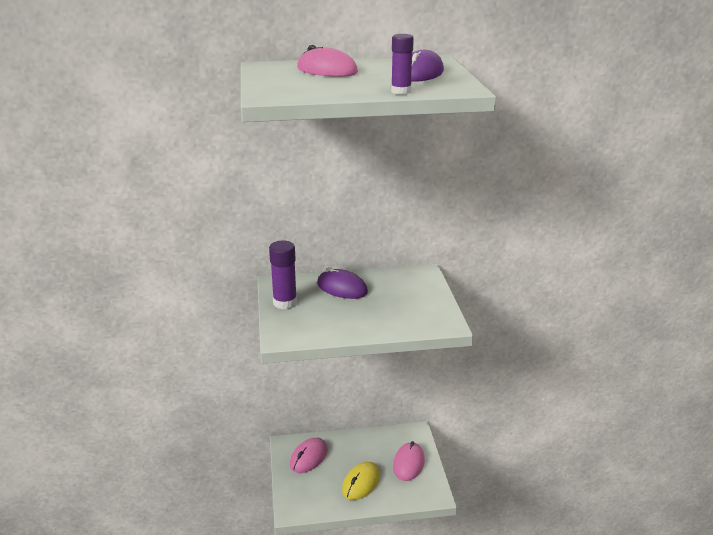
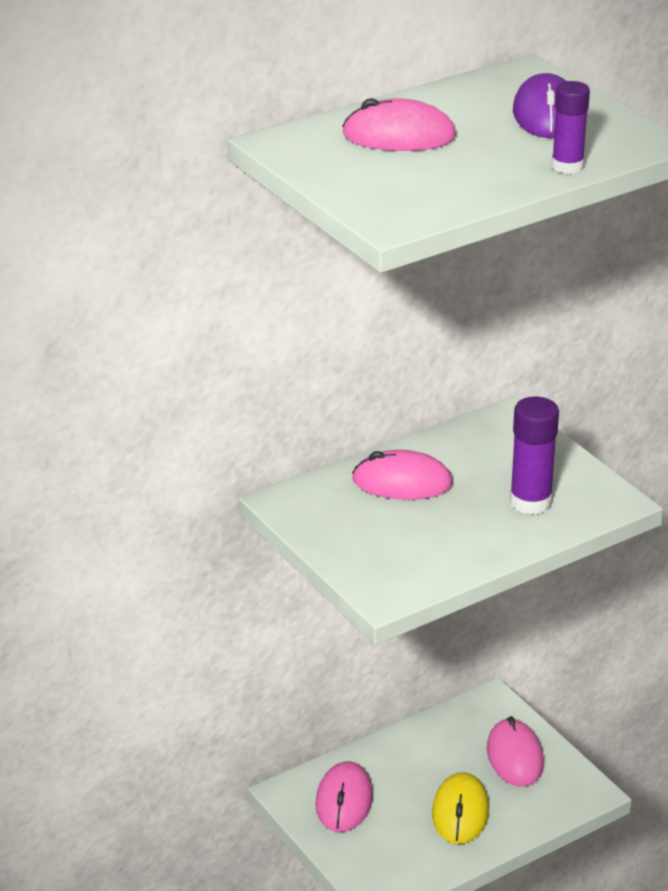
camera: 25 degrees left, 5 degrees up
(285, 302) = (334, 533): purple glue stick -> purple glue stick (530, 502)
(342, 288) = (402, 482): purple mouse -> pink mouse

